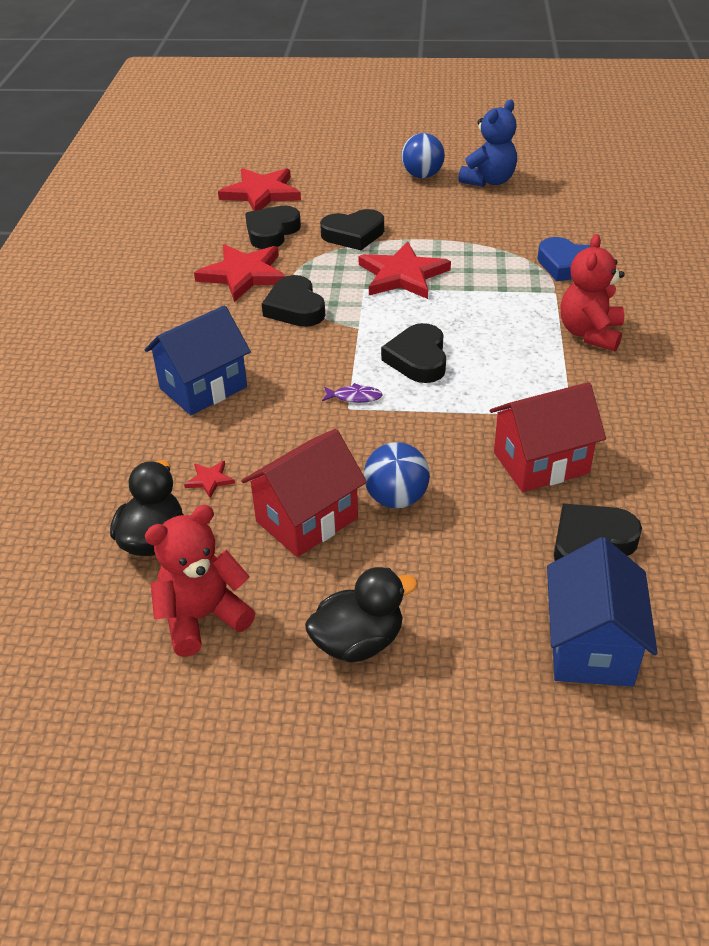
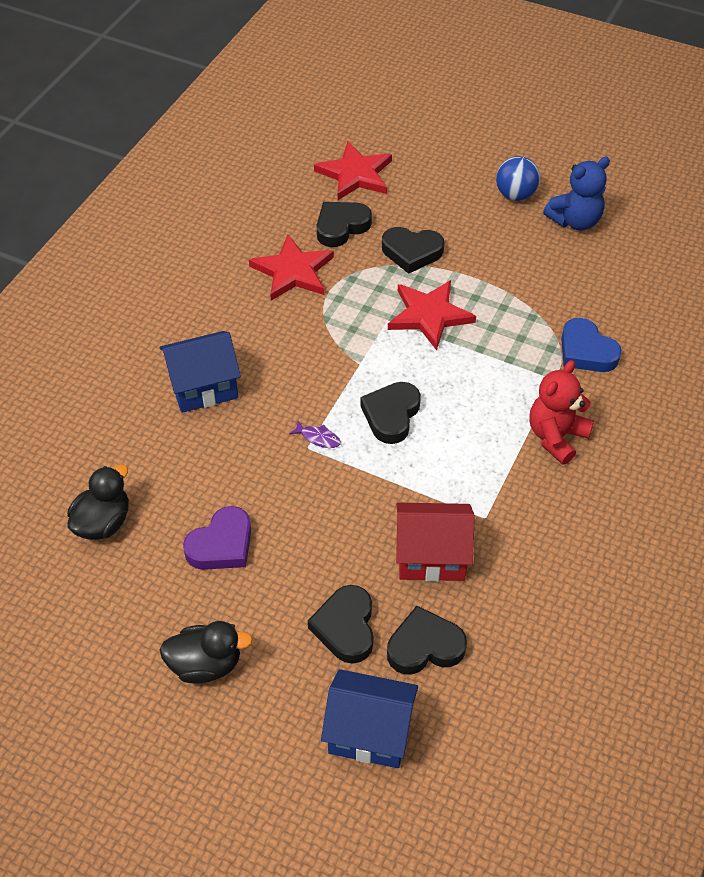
camera: 20 degrees right, 10 degrees up
(202, 617) = (108, 603): red teddy bear -> none
(210, 480) = (167, 481): red star -> none
(295, 308) = (318, 324): black heart -> black heart (345, 627)
(307, 519) = (221, 545): red house -> purple heart
(396, 498) = (298, 549): blue ball -> none
(590, 646) = (369, 732): blue house -> blue house turned 75 degrees clockwise

